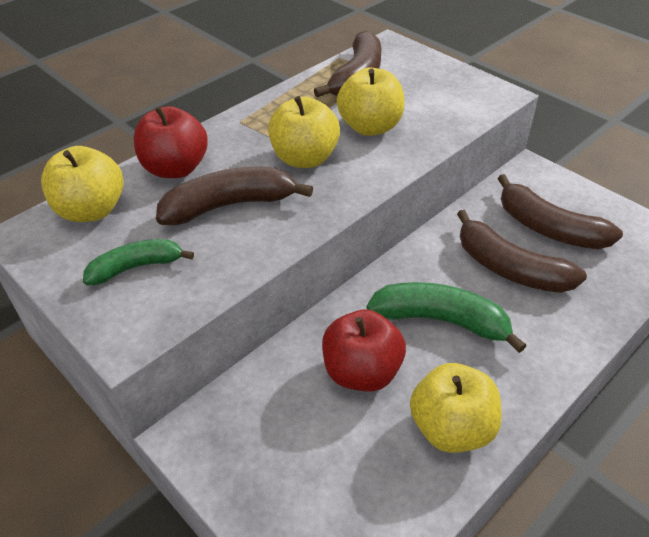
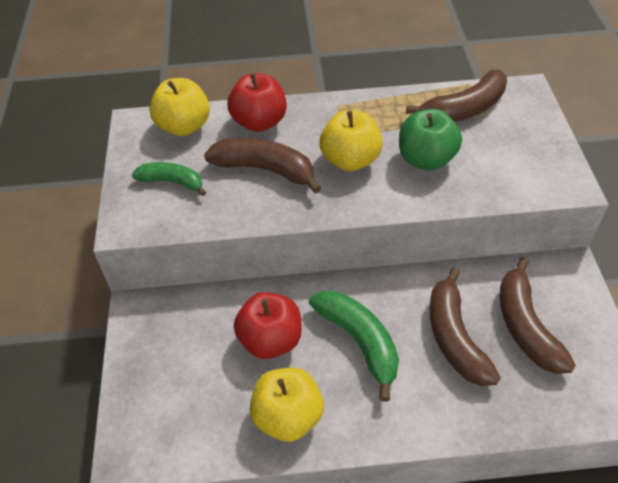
camera: 40 degrees right, 5 degrees up
(370, 127) = (426, 159): yellow apple -> green apple

